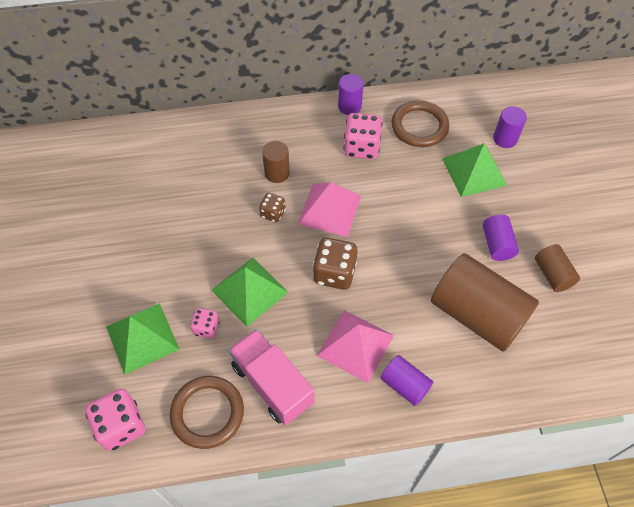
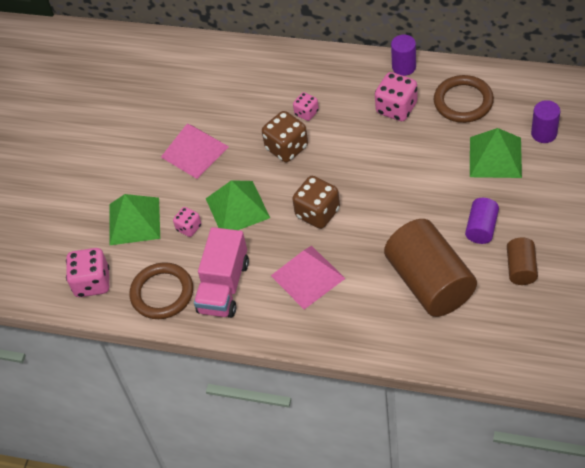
camera: 30 degrees right, 5 degrees down
(272, 384) = (224, 287): pink truck -> pink truck turned 150 degrees counterclockwise
(273, 213) = (287, 148): brown dice -> brown dice, size x1.73
(277, 173) = (306, 113): brown cylinder -> pink dice
(329, 209) = (339, 157): pink pyramid -> pink pyramid (194, 151)
(405, 385) = (335, 320): purple cylinder -> none

